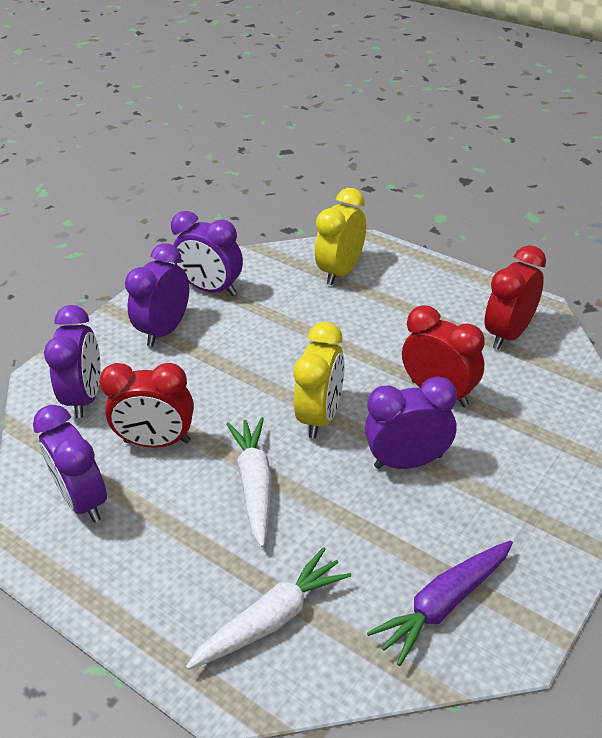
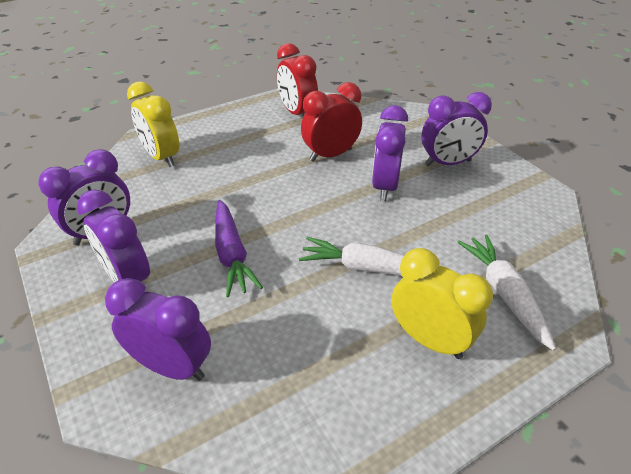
camera: 70 degrees left, 0 degrees up
(83, 500) = (322, 398): purple clock -> purple clock (447, 163)
(157, 441) = (278, 320): red clock -> none
(321, 416) = (315, 213): yellow clock -> yellow clock (429, 340)
(444, 604) = (511, 209): purple carrot -> purple carrot (232, 254)

